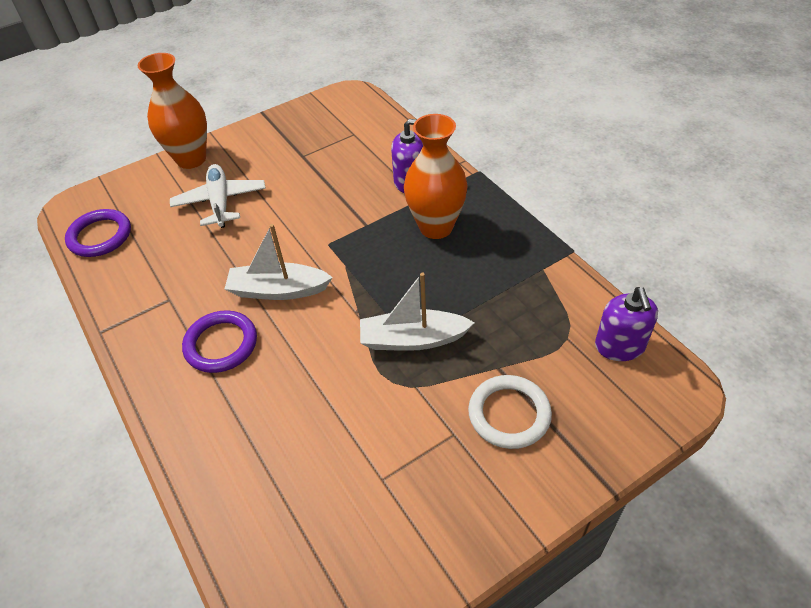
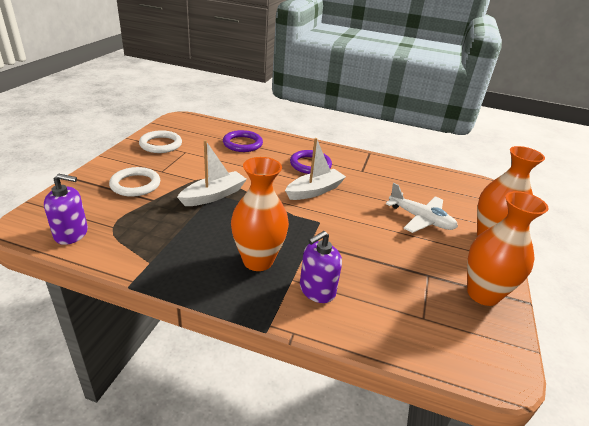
camera: 135 degrees right, 15 degrees down
(100, 236) = (444, 180): purple ring -> purple ring (242, 144)
(285, 128) = (483, 294): none -> orange vase
(411, 531) = (161, 144): none -> white ring
(619, 346) = (71, 233): purple soap dispenser -> purple soap dispenser turned 135 degrees clockwise

